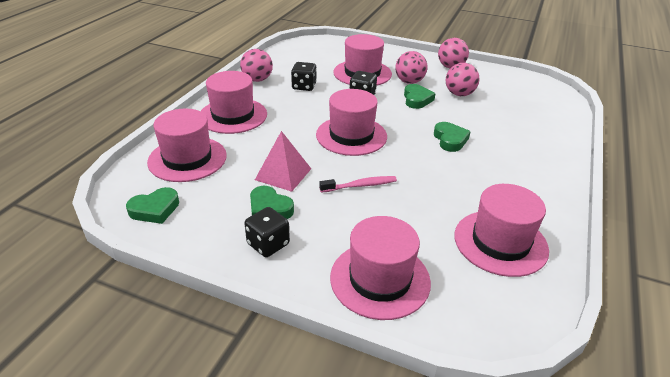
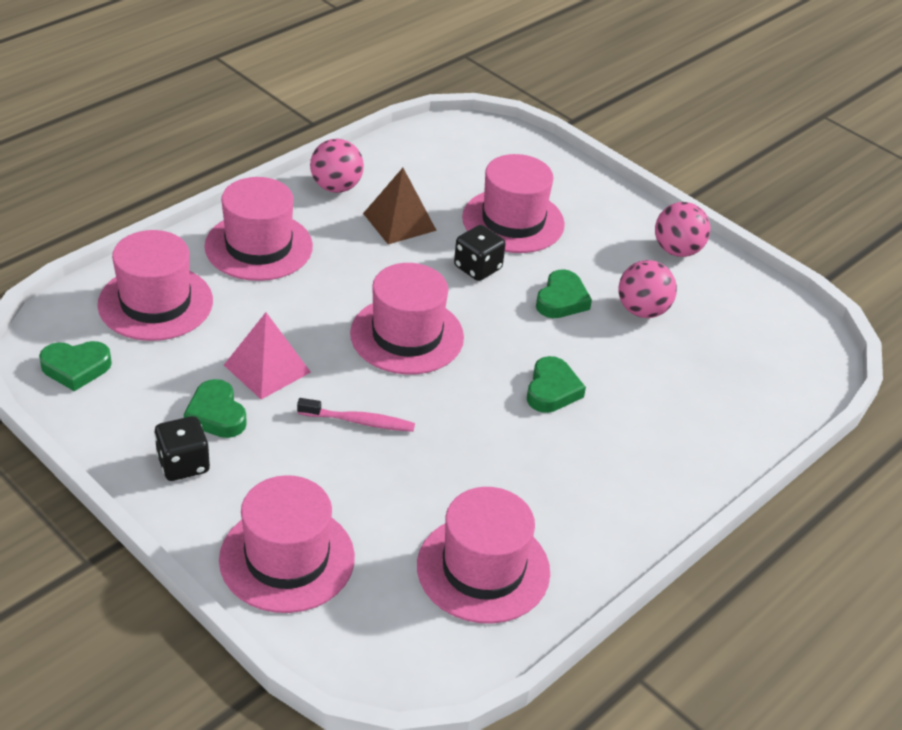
camera: 20 degrees right, 5 degrees up
(304, 86) = (399, 221): black dice -> brown pyramid
(409, 82) = (578, 261): pink ball -> none

